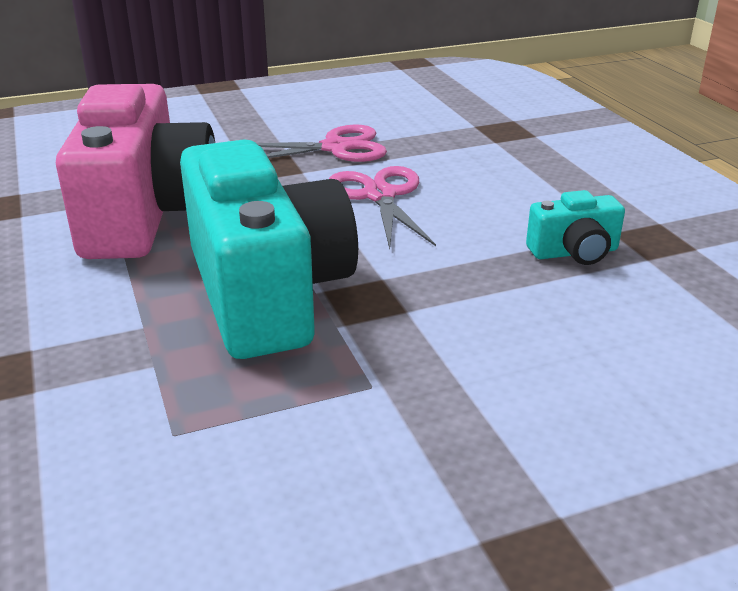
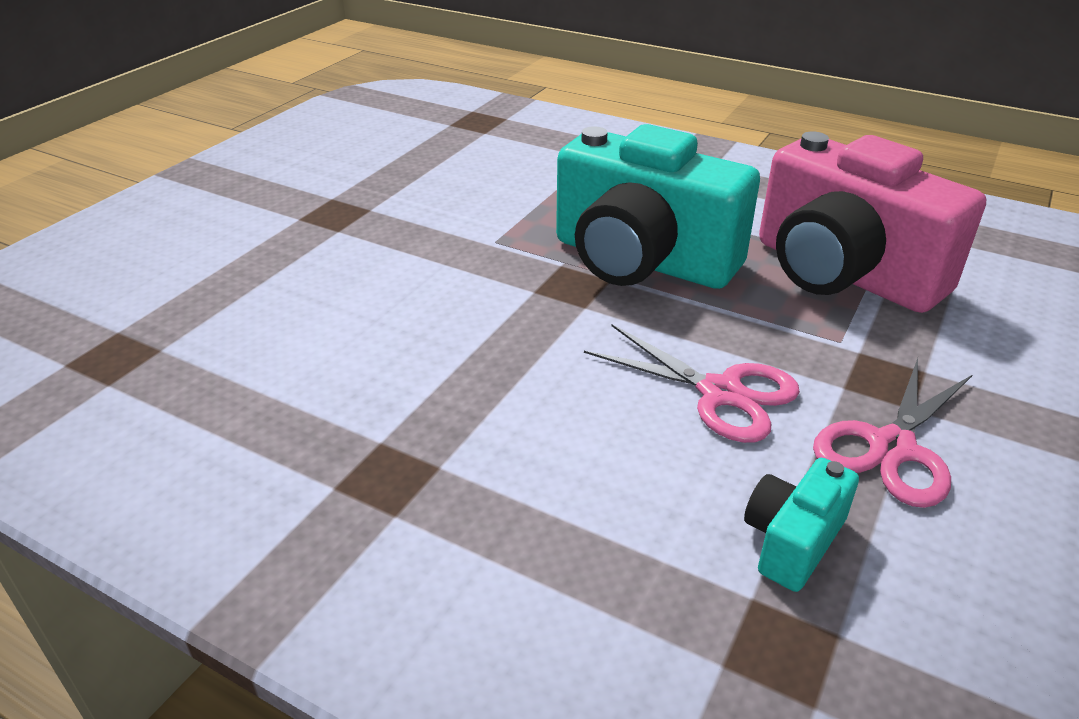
camera: 140 degrees right, 5 degrees up
(574, 252) = (457, 412): turquoise camera -> turquoise camera (792, 541)

